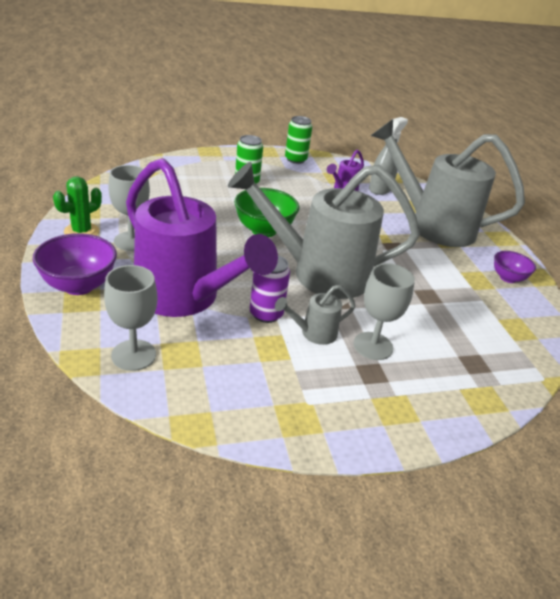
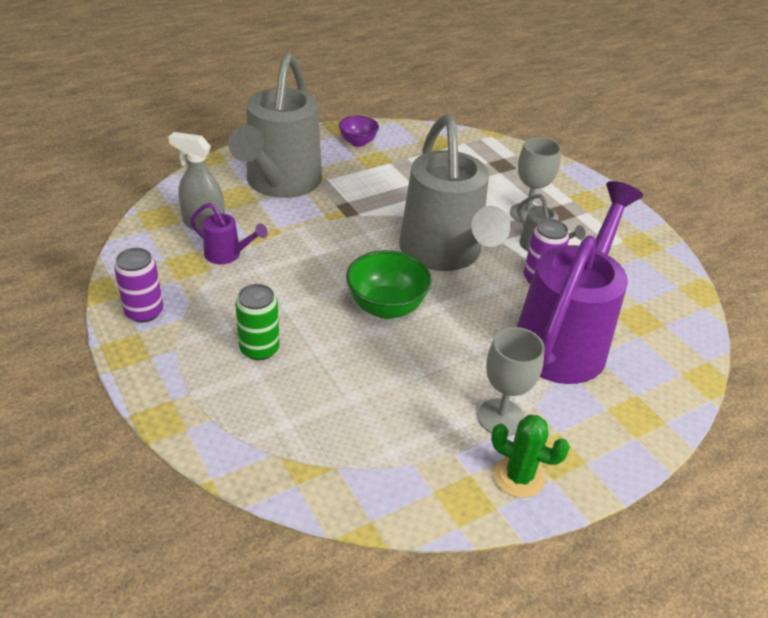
camera: 105 degrees left, 5 degrees up
(78, 285) = (618, 428): purple bowl -> none
(133, 355) = (668, 348): grey goblet -> none
(295, 159) = (144, 312): green can -> purple can

